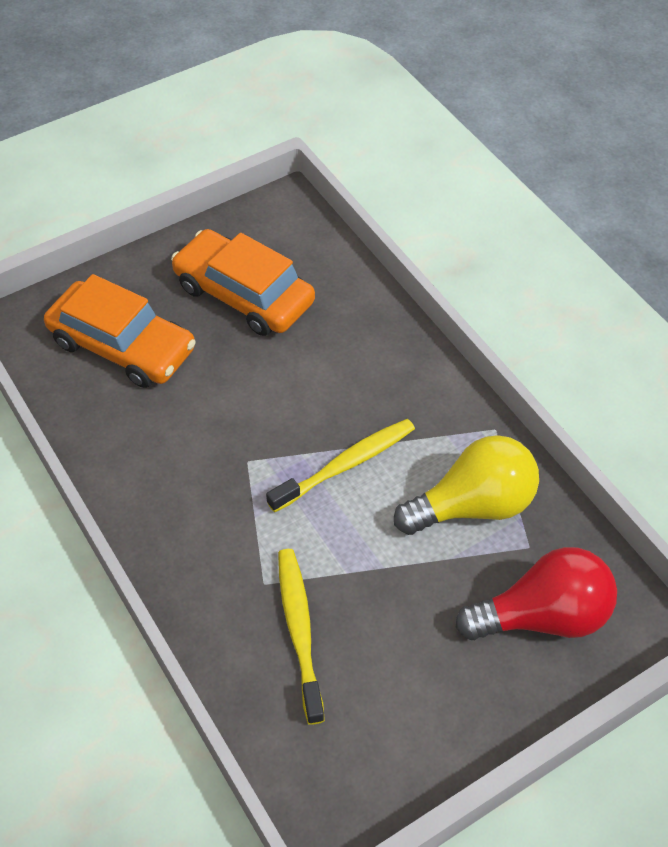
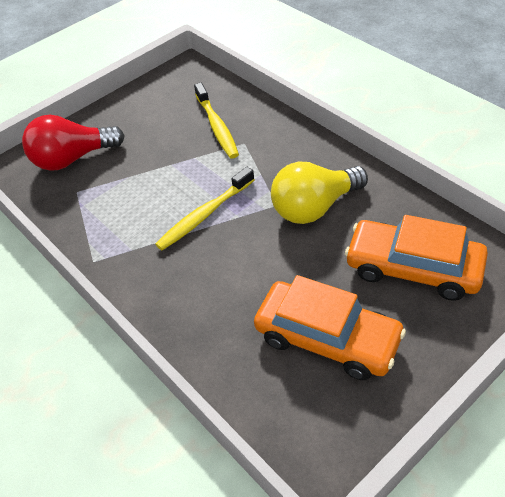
camera: 175 degrees right, 5 degrees down
(473, 505) = (112, 207): yellow light bulb -> yellow light bulb (314, 207)

